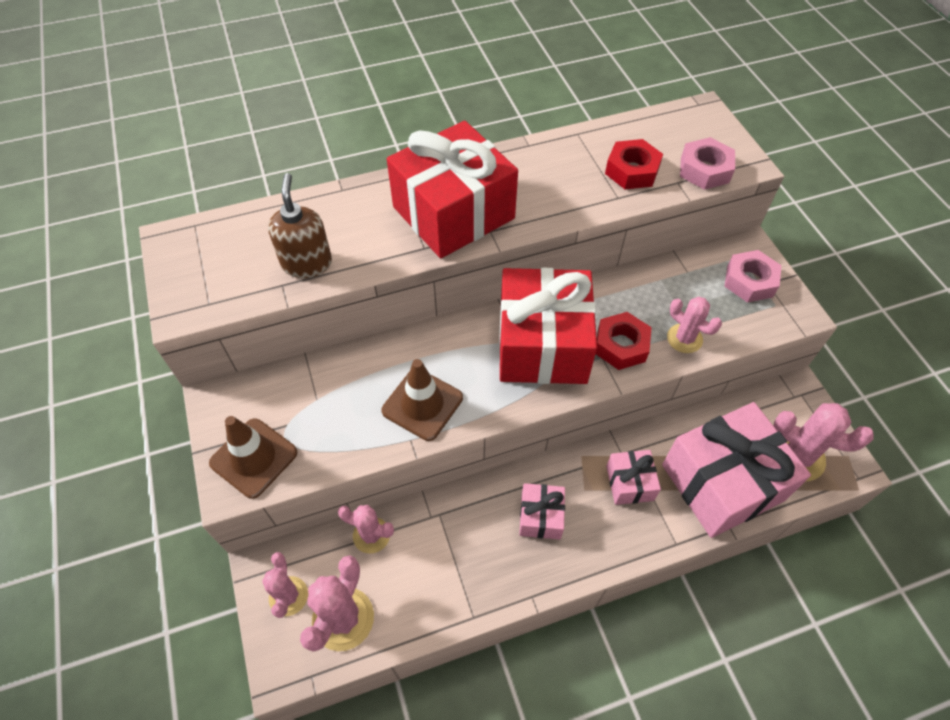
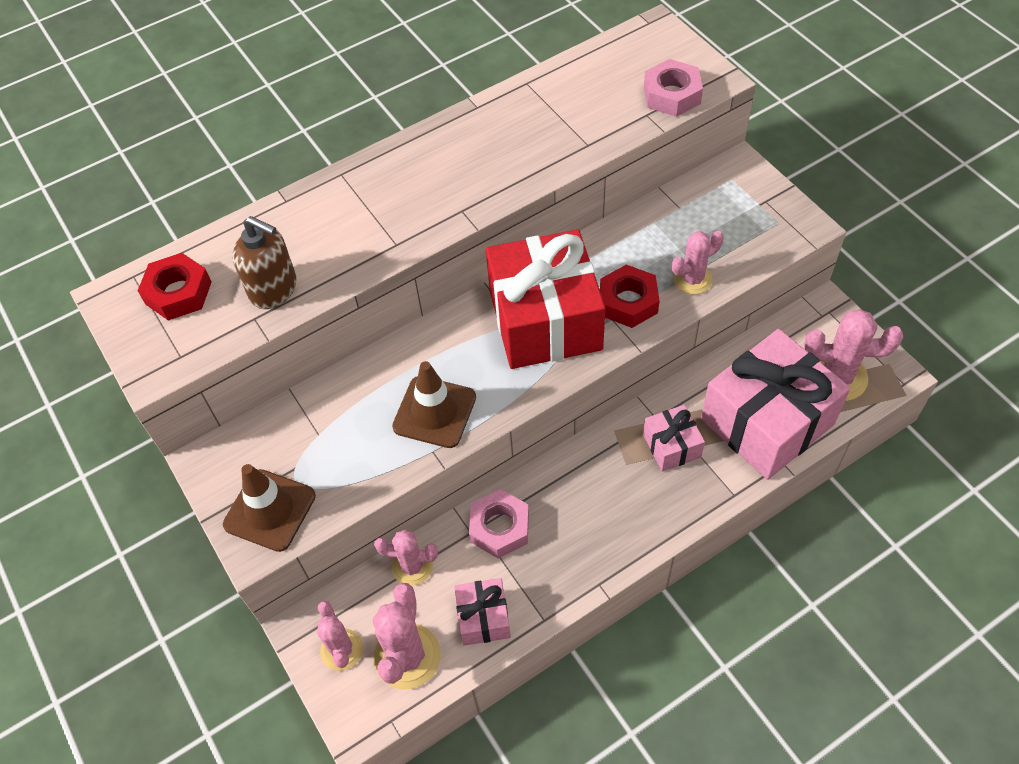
camera: 10 degrees left, 0 degrees up
(307, 263) = (274, 289): brown soap dispenser -> brown soap dispenser turned 135 degrees clockwise
(453, 213) = (416, 199): red gift -> none
(540, 516) = (587, 503): pink gift -> pink gift (483, 618)
(632, 171) = (595, 112): red nut -> red nut (178, 293)
(684, 338) = (692, 279): pink cactus -> pink cactus turned 60 degrees counterclockwise
(749, 281) = (746, 203): pink nut -> pink nut (499, 528)

